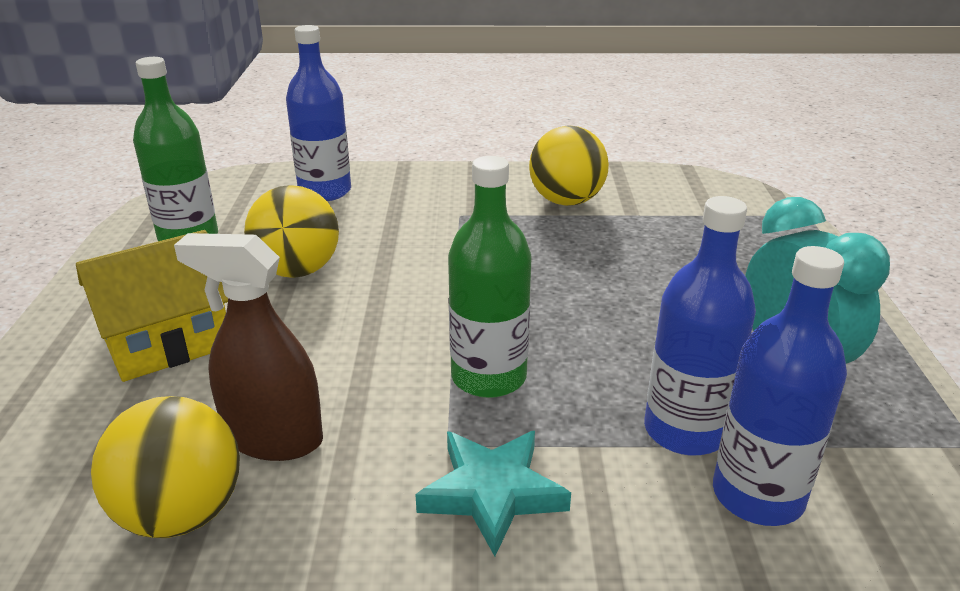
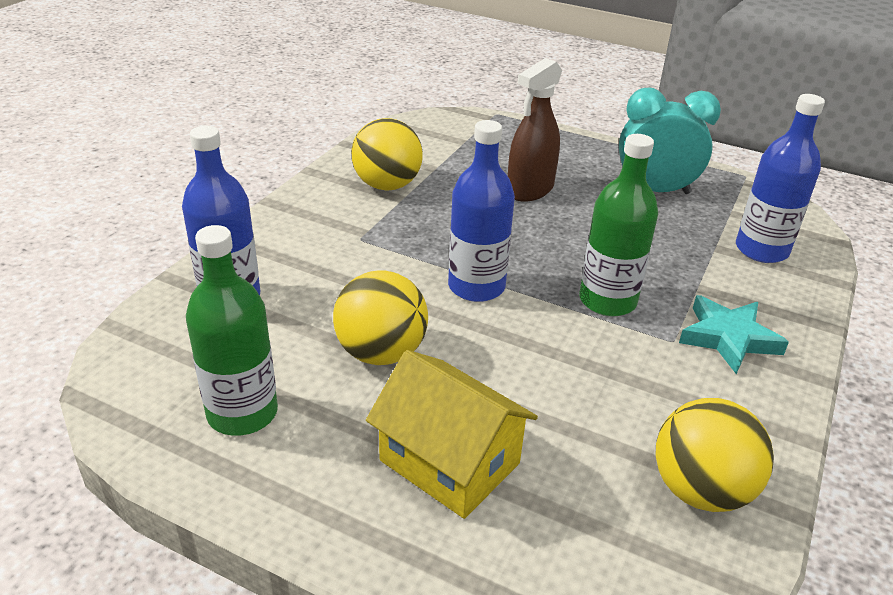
camera: 65 degrees left, 5 degrees up
(167, 341) = (449, 462): yellow house -> yellow house turned 45 degrees counterclockwise
(273, 439) = (631, 422): brown spray bottle -> brown spray bottle (530, 190)
(685, 431) = (699, 249): blue bottle -> blue bottle (476, 286)

